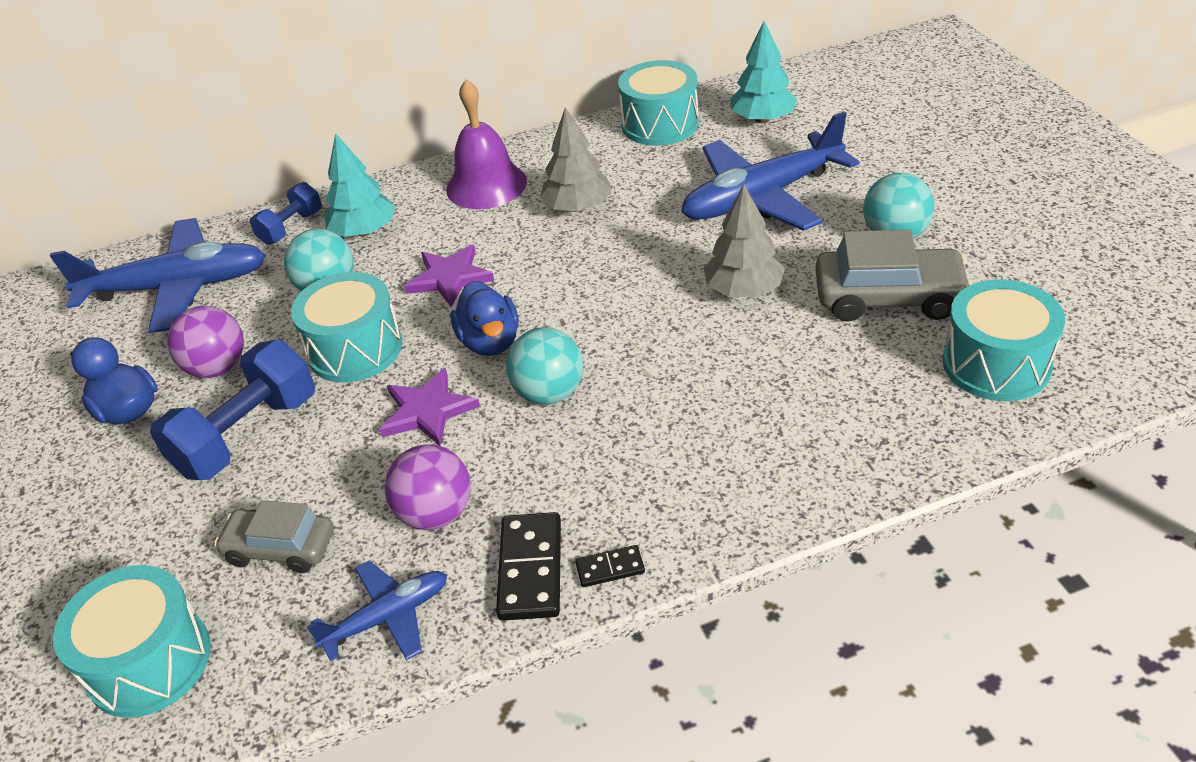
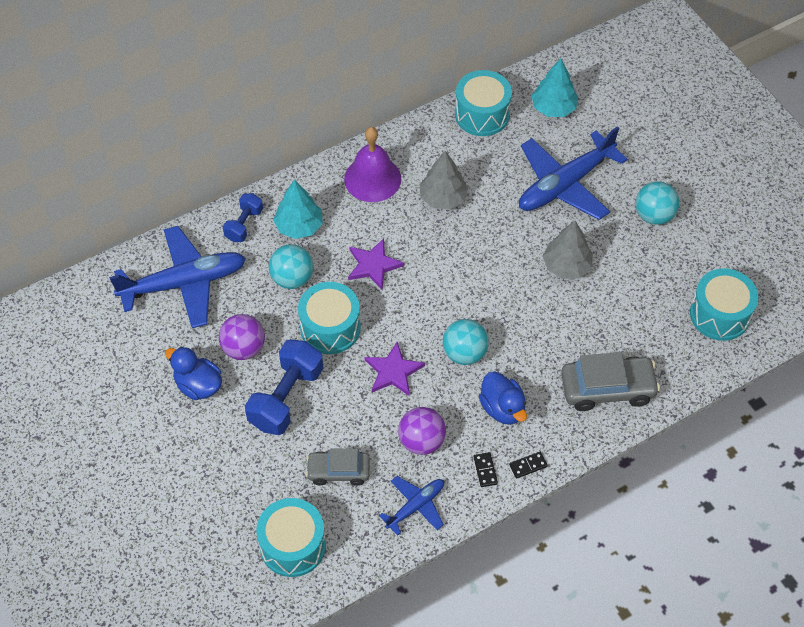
camera: 15 degrees left, 15 degrees up
(490, 342) = (416, 317): blue duck -> blue duck (502, 408)
(531, 569) = (485, 470): black domino -> black domino, size x0.53
(888, 297) = (655, 267): grey car -> grey car (607, 388)

